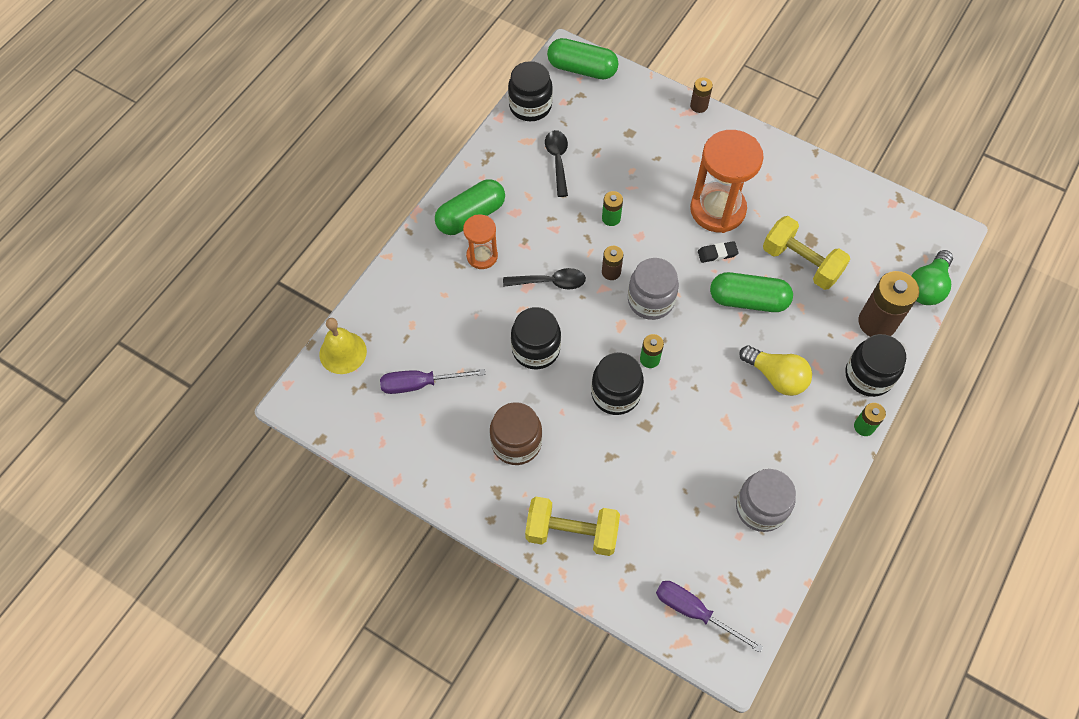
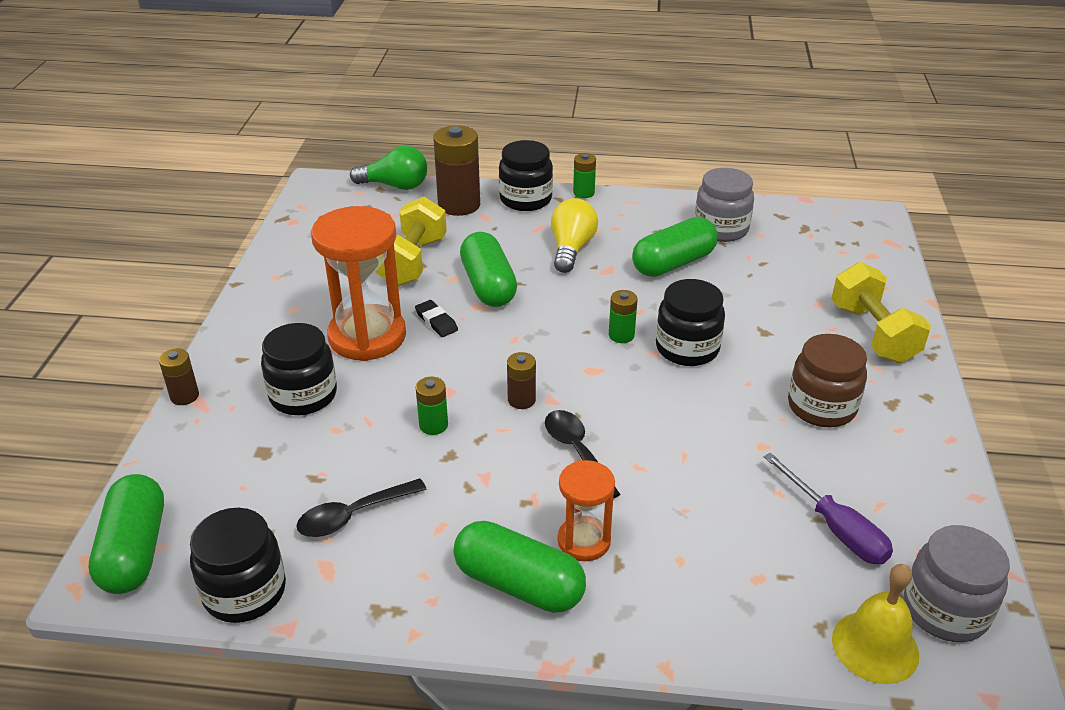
camera: 115 degrees left, 25 degrees down
(536, 349) = (686, 432): black jar -> black jar (303, 395)
(650, 300) = (540, 355): grey jar -> grey jar (945, 610)
(694, 612) = (857, 242): purple screwdriver -> none
(724, 441) = (673, 263): none -> green capsule

